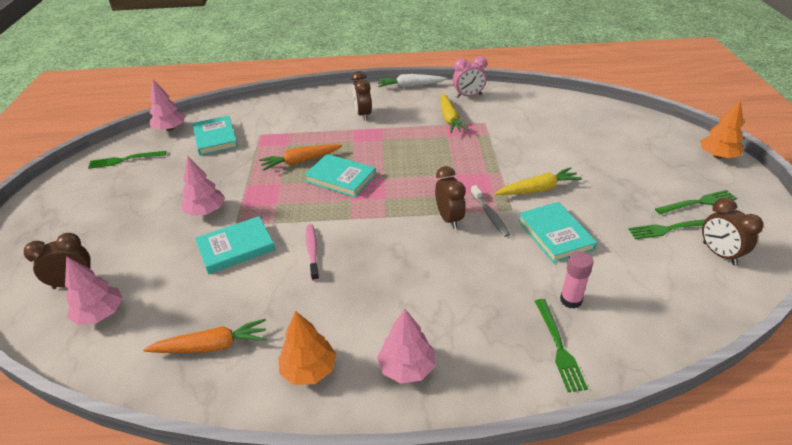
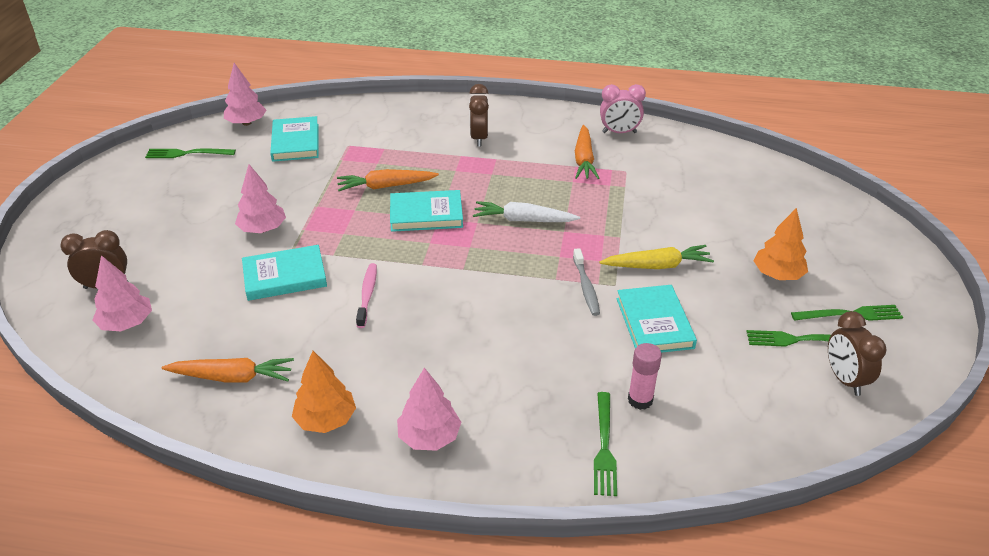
camera: 10 degrees right, 0 degrees up
(341, 178) = (426, 214): turquoise book -> turquoise book turned 45 degrees counterclockwise
(410, 86) = (550, 109): white carrot -> white carrot (523, 220)
(449, 219) = (536, 284): brown clock -> none
(450, 119) = (584, 160): yellow carrot -> orange carrot
(717, 156) = (907, 260): orange tree -> orange tree (777, 275)

